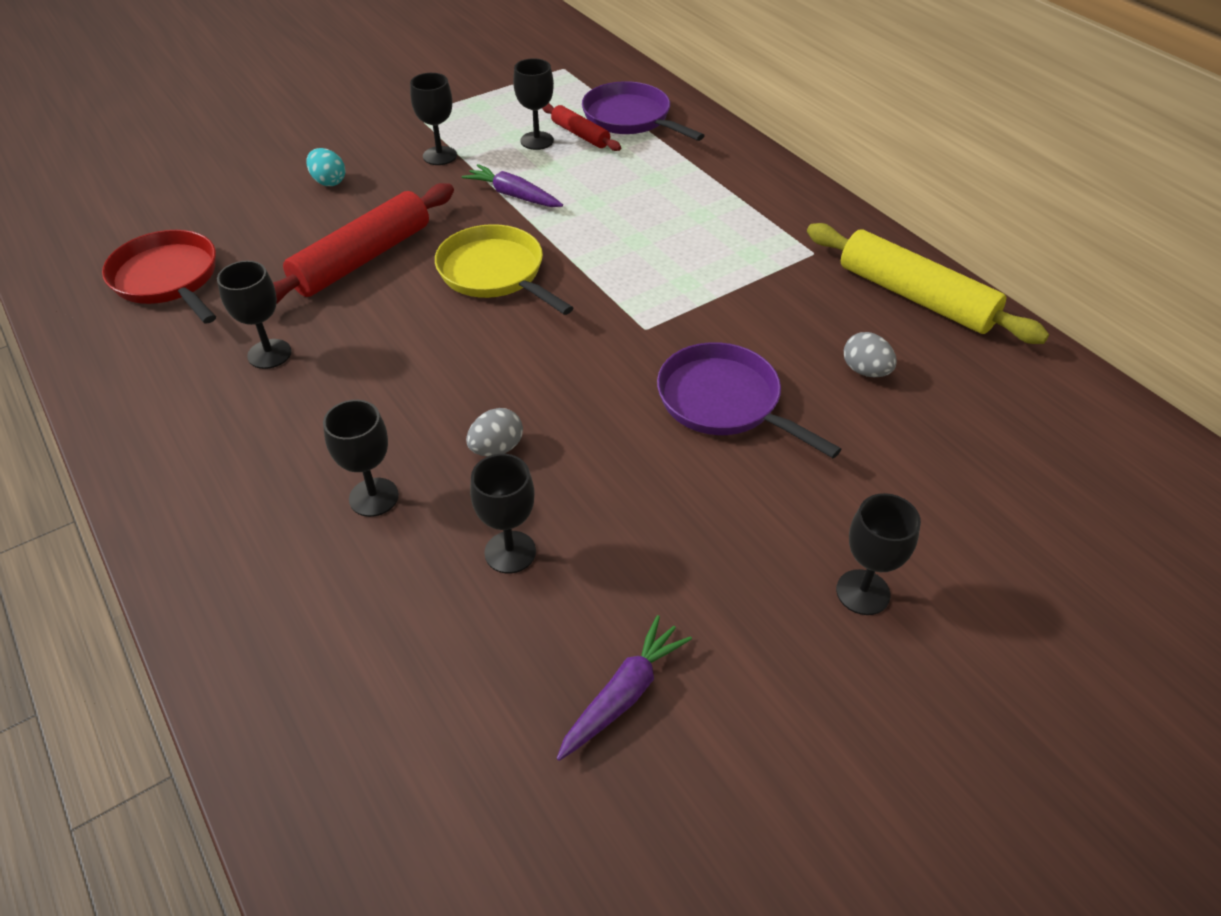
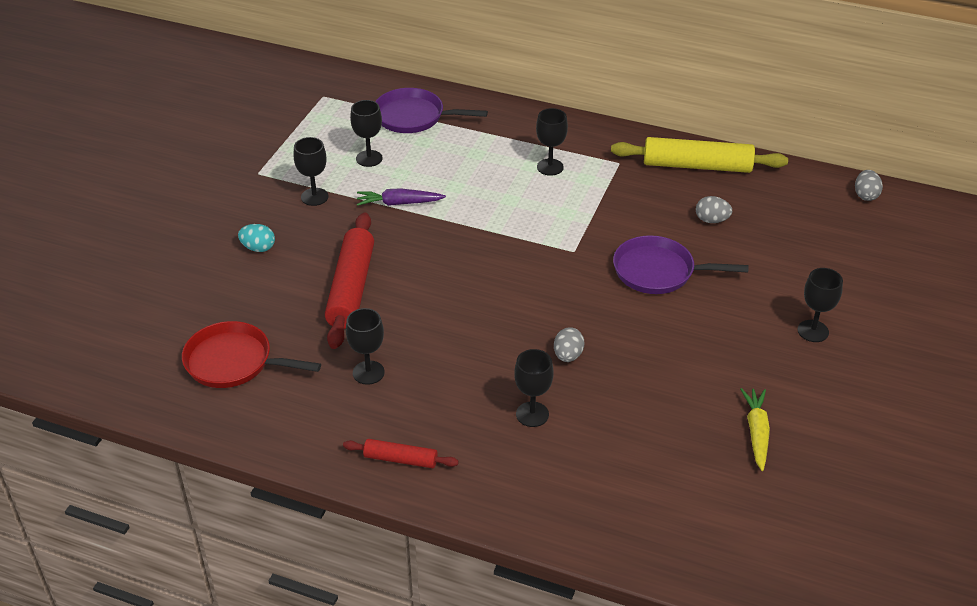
camera: 35 degrees left, 5 degrees down
(495, 273) = (448, 258): yellow pan -> none
(510, 552) = (635, 401): black goblet -> black goblet (550, 167)
(580, 134) = (393, 142): red rolling pin -> red rolling pin (400, 459)
(623, 694) = (756, 432): purple carrot -> yellow carrot
(1141, 439) = (865, 195): none -> grey egg

